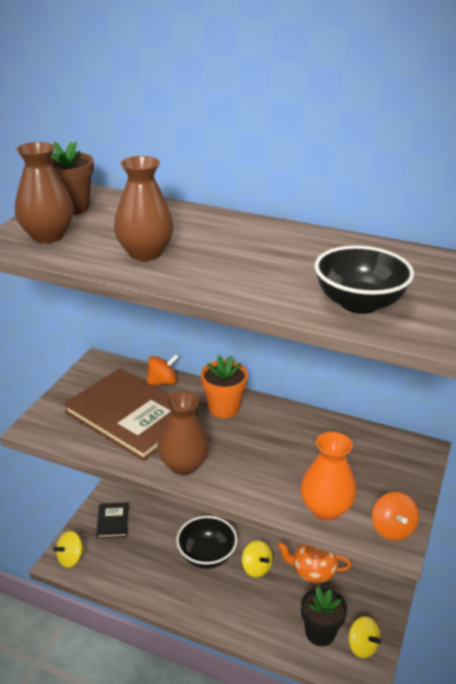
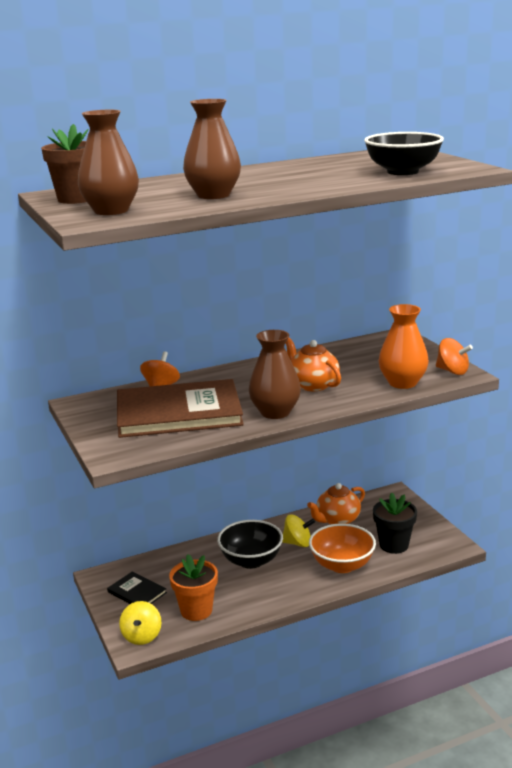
camera: 45 degrees left, 10 degrees down
(223, 408) = (238, 377): orange flower pot -> orange flower pot (196, 610)
(257, 456) = (312, 385): none -> orange teapot
(257, 616) = (342, 565): none -> orange bowl
(362, 646) = (427, 534): yellow spinning top -> none

